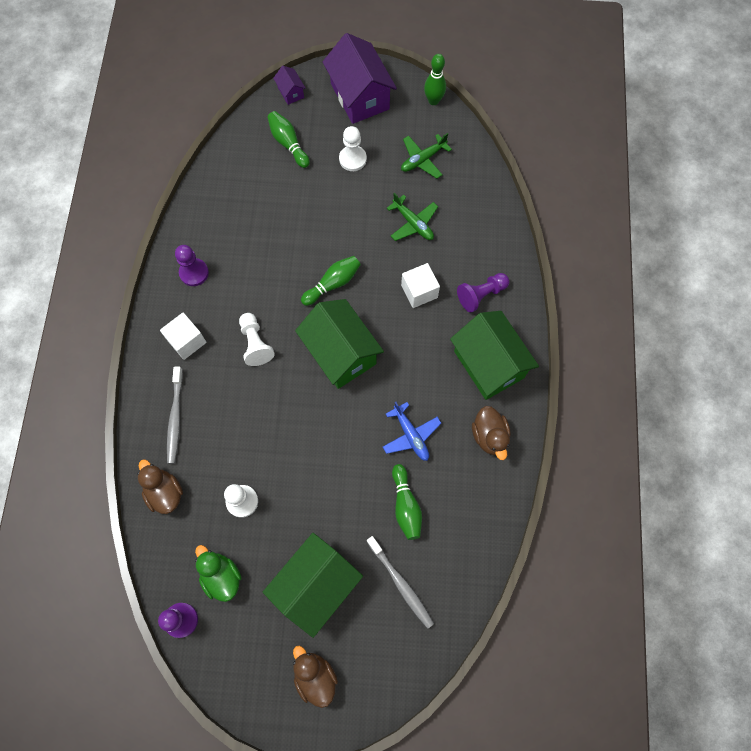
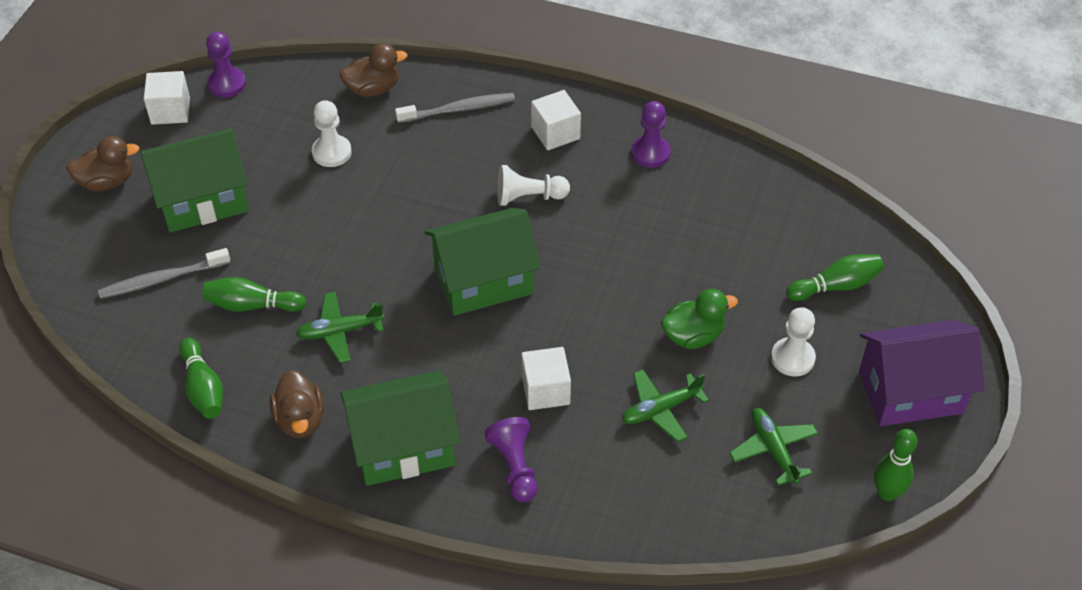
camera: 105 degrees right, 20 degrees down
(175, 418) = (458, 109): grey toothbrush -> grey toothbrush turned 150 degrees clockwise
(221, 576) = (255, 122): green duck -> green duck (693, 336)
(223, 657) = (170, 111): none -> white cube
(291, 92) = (931, 305): purple house -> none
(316, 585) = (202, 200): green house -> green house turned 75 degrees counterclockwise
(333, 284) = (589, 293): green bowling pin -> green bowling pin (203, 388)
(411, 435) = (340, 331): blue plane -> green plane
(489, 436) = (300, 419): brown duck -> brown duck turned 105 degrees counterclockwise

